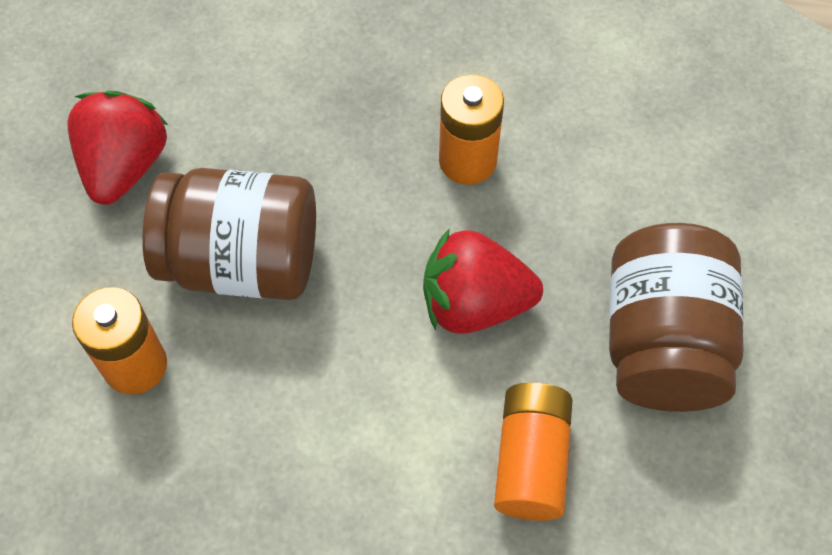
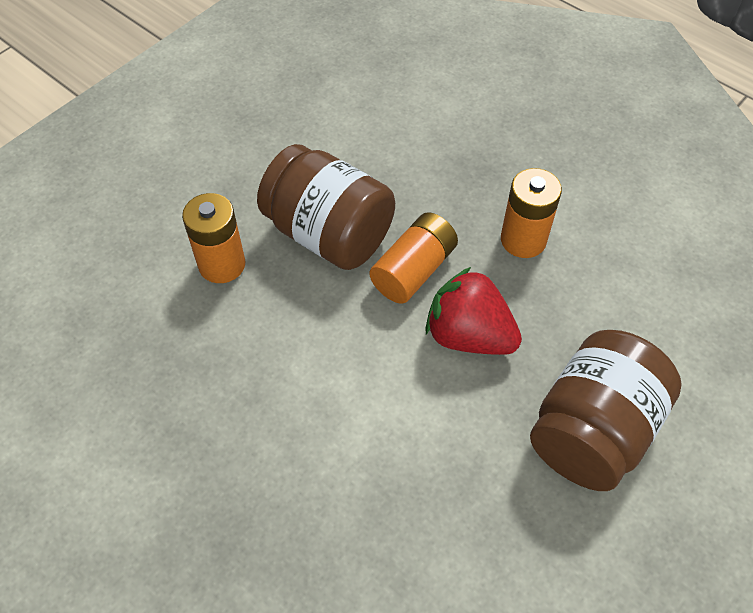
camera: 30 degrees right, 5 degrees down
(125, 166) = (292, 142): red strawberry -> none
(531, 460) = (443, 459): orange battery -> orange battery (414, 270)

